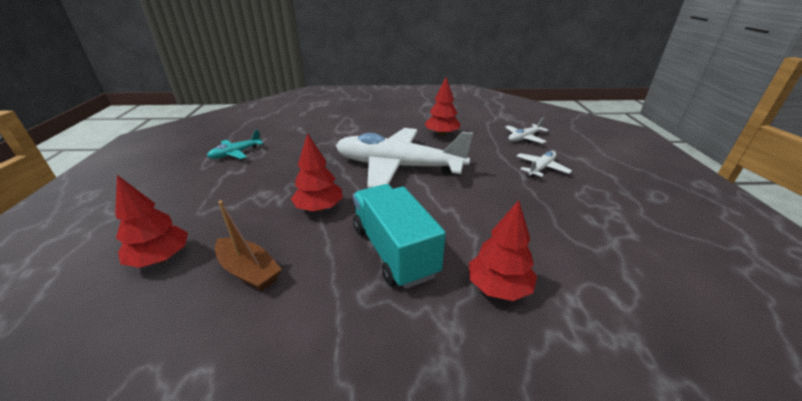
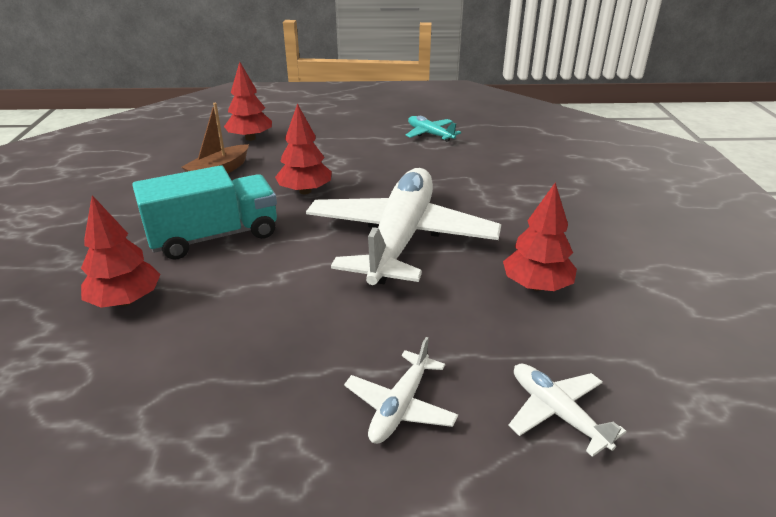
camera: 90 degrees right, 0 degrees up
(541, 168) = (400, 407): white plane -> white plane turned 75 degrees clockwise

